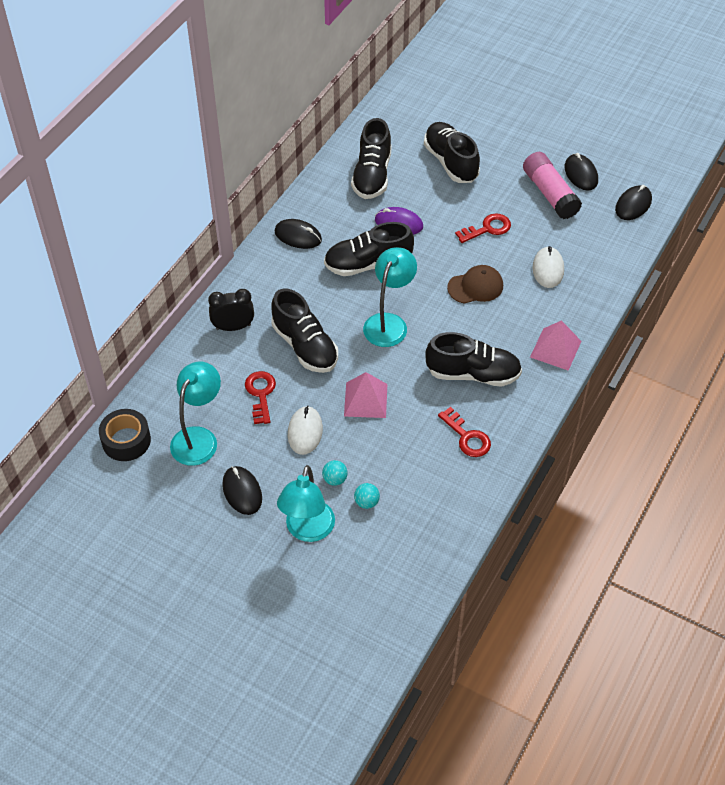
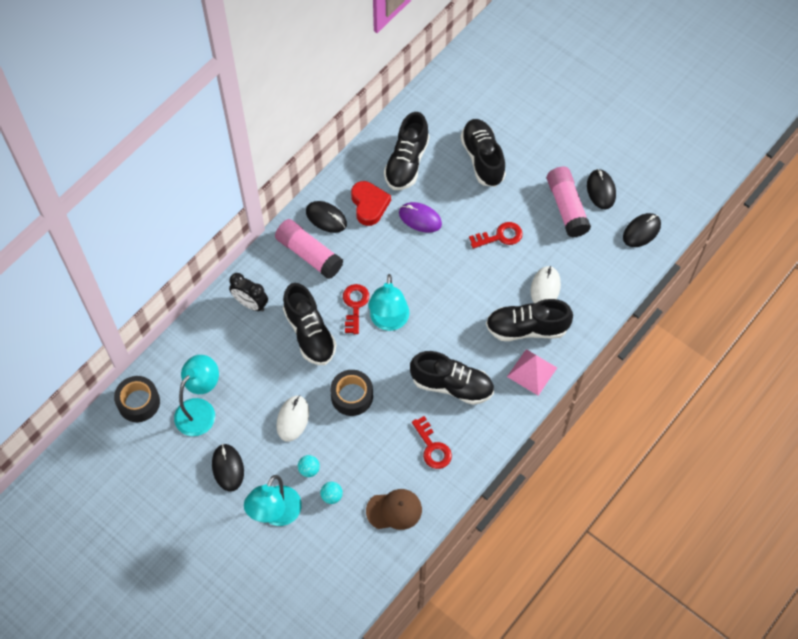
camera: 10 degrees right, 10 degrees up
(233, 327) = (250, 304): black clock -> black clock turned 150 degrees counterclockwise
(261, 394) = (262, 375): red key -> red key (355, 305)
(287, 272) = (309, 254): none -> pink glue stick
(341, 218) = (369, 205): none -> red heart
(366, 400) = (352, 396): pink pyramid -> black tape
(368, 264) = (383, 258): black shoe -> black shoe (526, 328)
(389, 323) = (389, 321): turquoise lamp -> turquoise lamp turned 150 degrees clockwise
(475, 286) = (475, 296): brown cap -> brown cap (394, 510)

